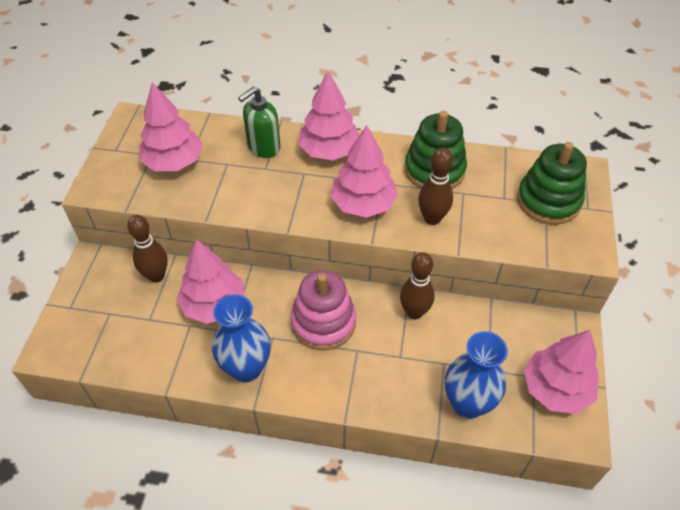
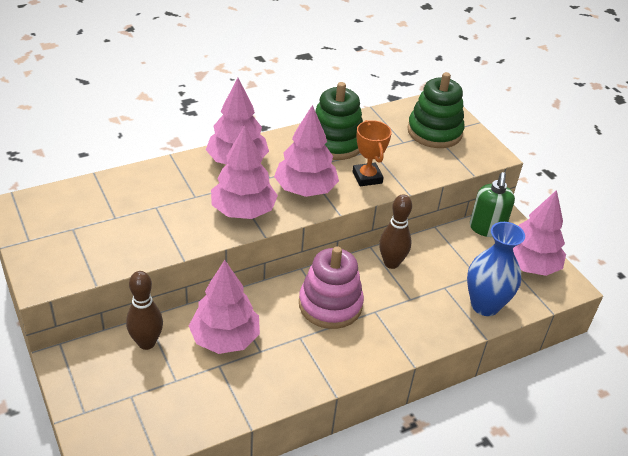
camera: 40 degrees left, 10 degrees down
(174, 162) = (102, 226): pink tree -> pink tree (243, 211)
(246, 368) = (301, 371): blue vase -> none
(263, 147) = (176, 180): green soap dispenser -> green soap dispenser (486, 228)
(432, 218) = (367, 177): brown bowling pin -> orange trophy

